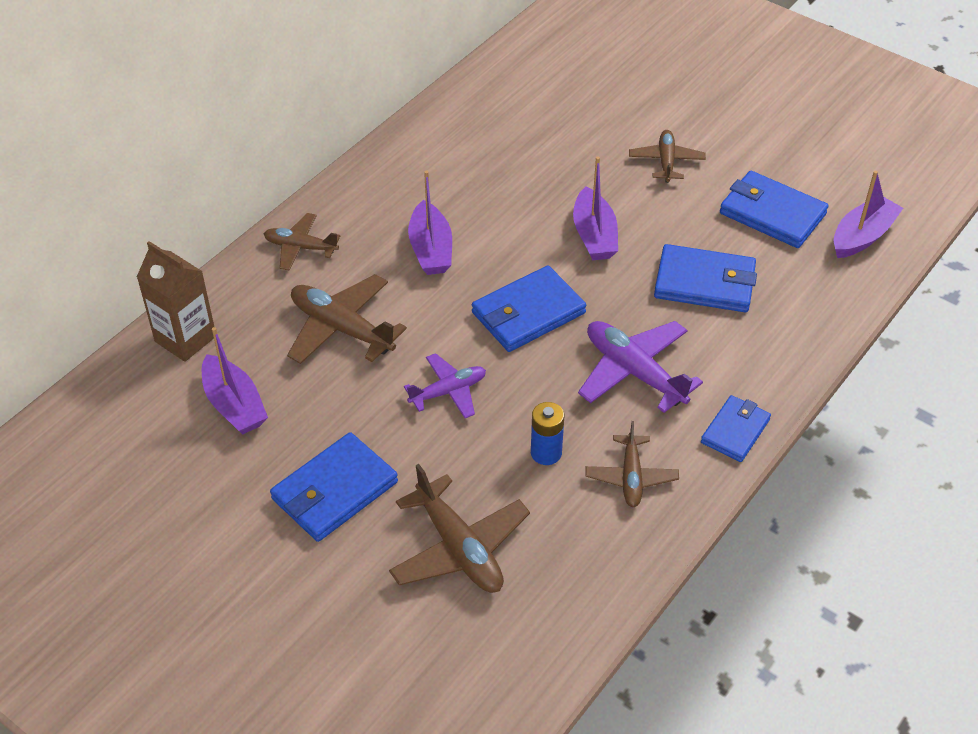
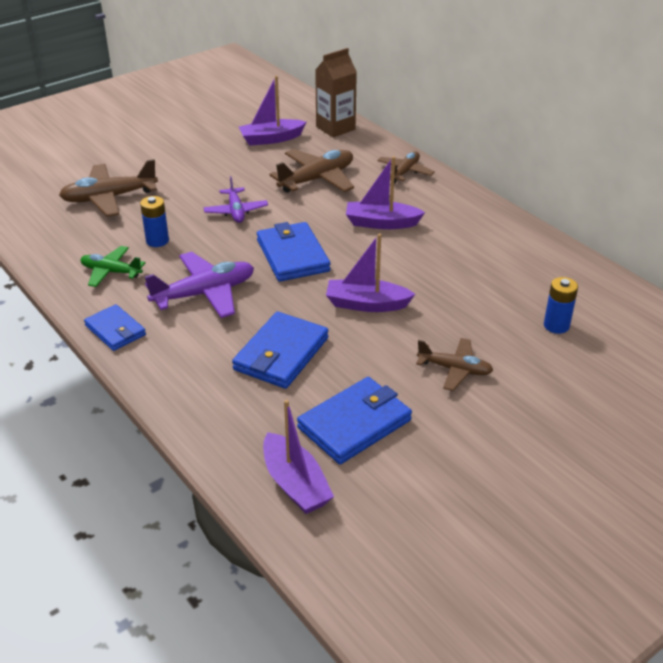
camera: 105 degrees right, 10 degrees down
(334, 491) = (183, 163): blue wallet -> none
(570, 104) = (556, 325): none -> blue battery
(631, 477) = (111, 272): brown plane -> green plane

